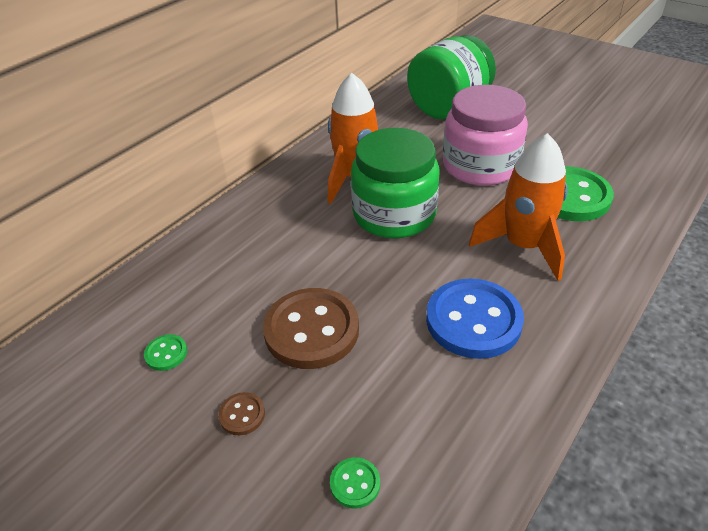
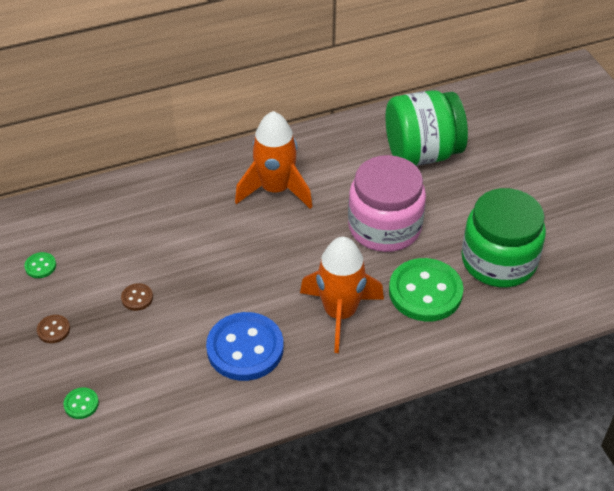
camera: 30 degrees right, 5 degrees up
(311, 330) = (137, 298): brown button -> brown button, size x0.43
(394, 214) = (273, 237): green jar -> green jar (498, 261)

